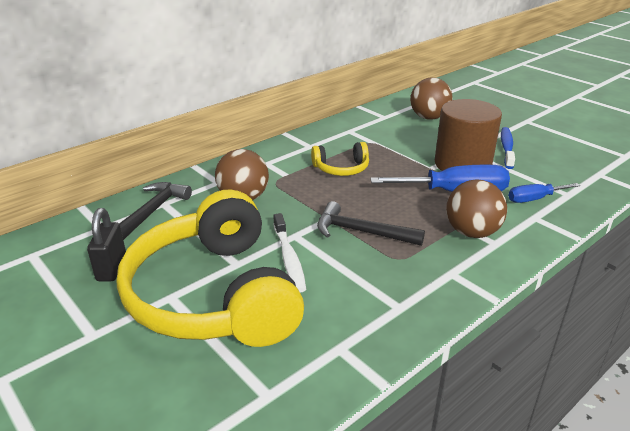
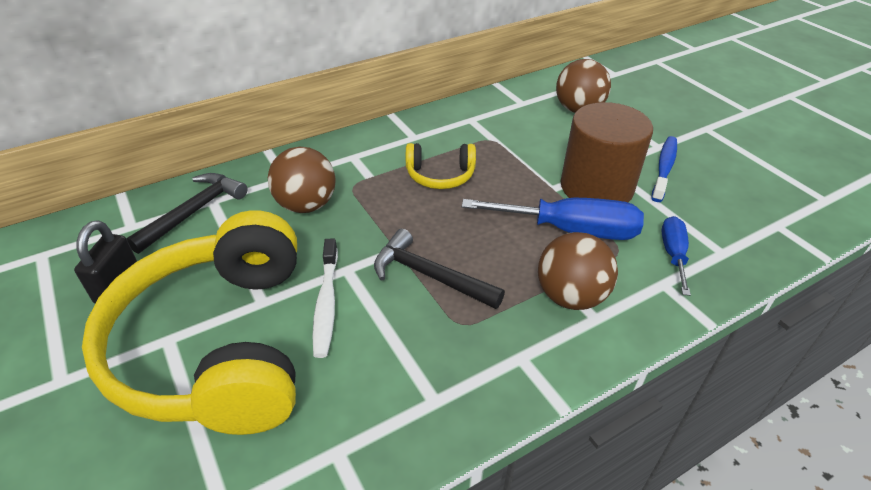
camera: 10 degrees right, 10 degrees up
(534, 199) = (673, 254): blue screwdriver -> blue screwdriver turned 105 degrees clockwise

